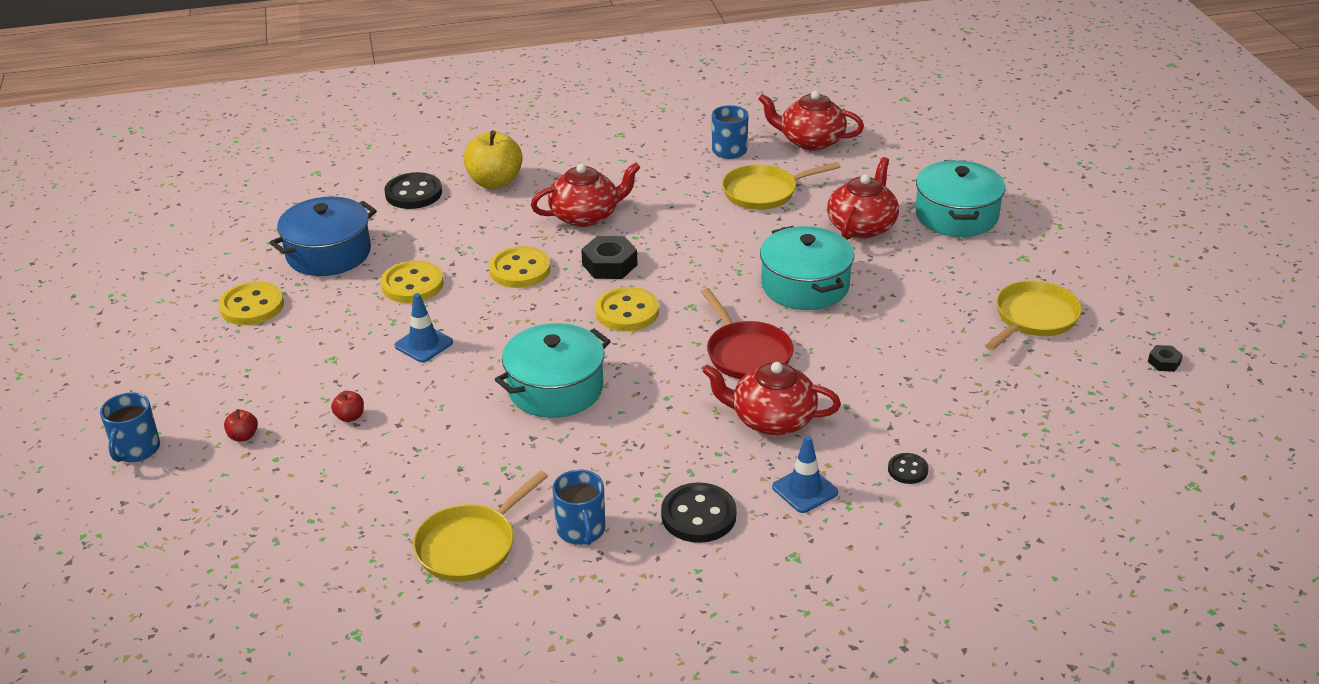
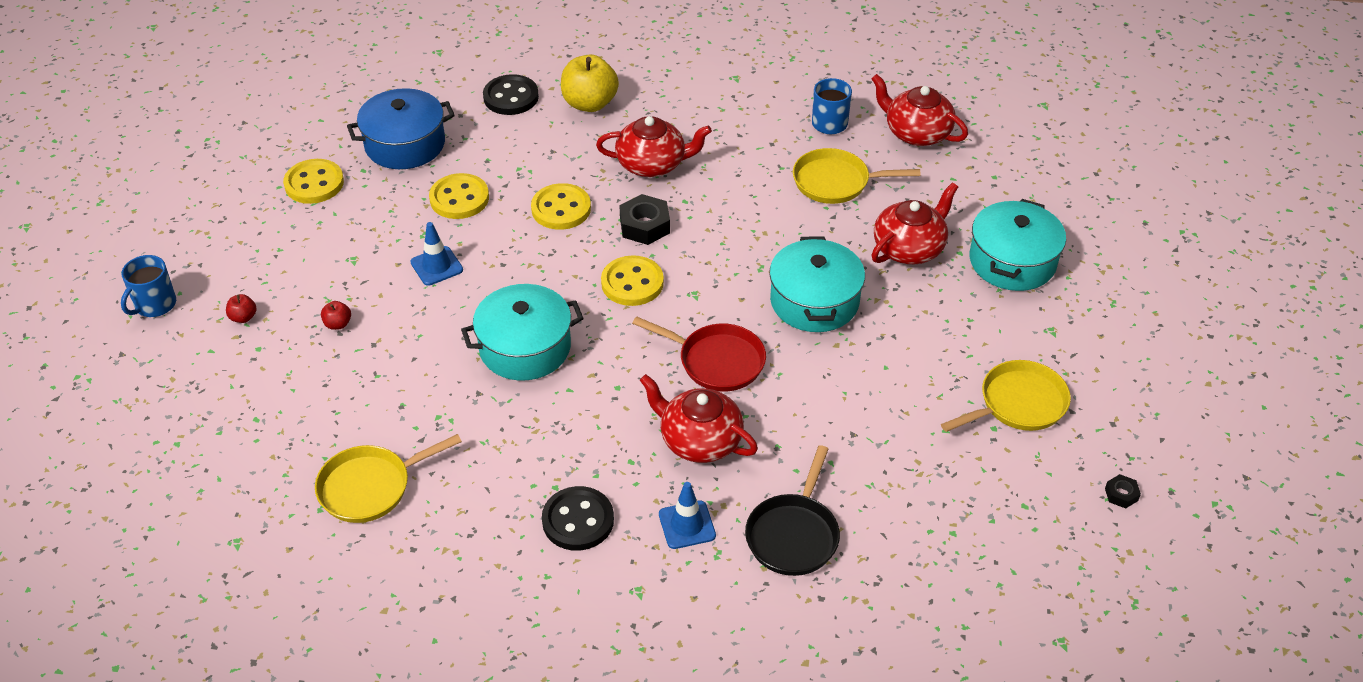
camera: 20 degrees right, 10 degrees up
(581, 530) = (469, 502): blue mug -> none
(746, 353) = (716, 361): red pan -> red pan turned 60 degrees counterclockwise
(907, 470) = (794, 534): black button -> black pan

